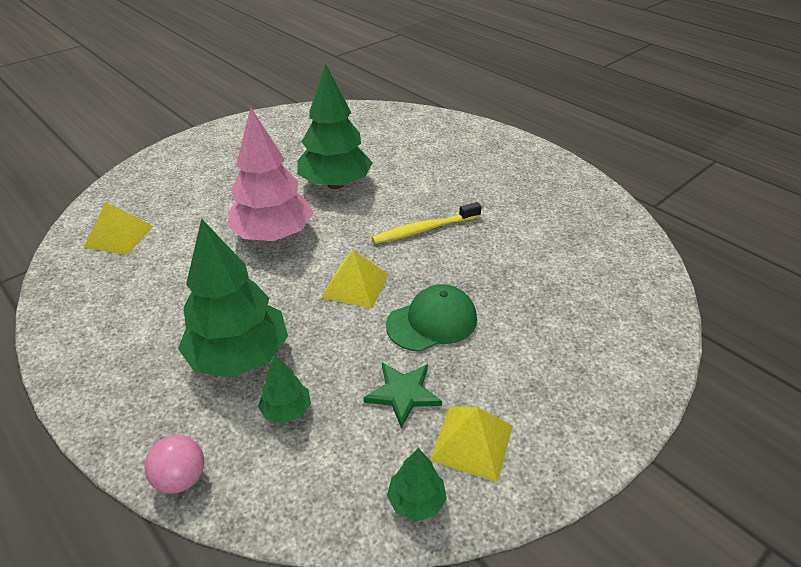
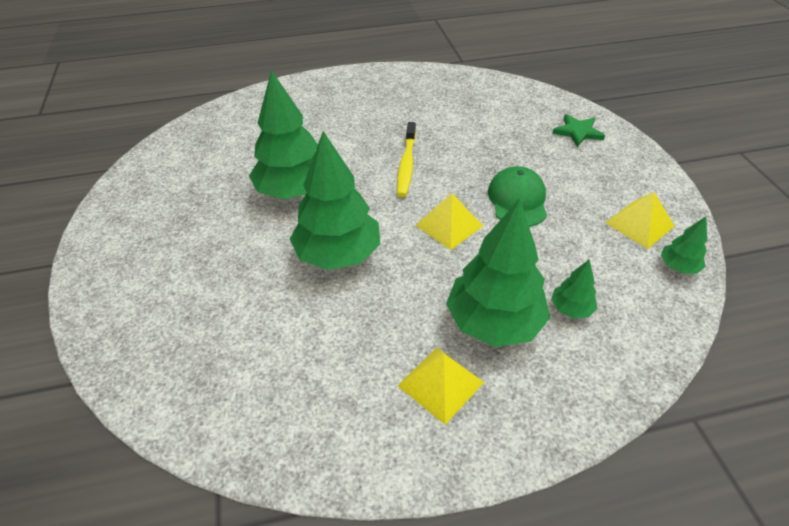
camera: 60 degrees left, 5 degrees up
(119, 236) = (231, 381): yellow pyramid -> yellow pyramid (441, 383)
(181, 478) = (616, 394): pink ball -> none
(273, 235) = (338, 254): pink tree -> green tree
(403, 393) = (582, 240): green star -> green star (578, 132)

